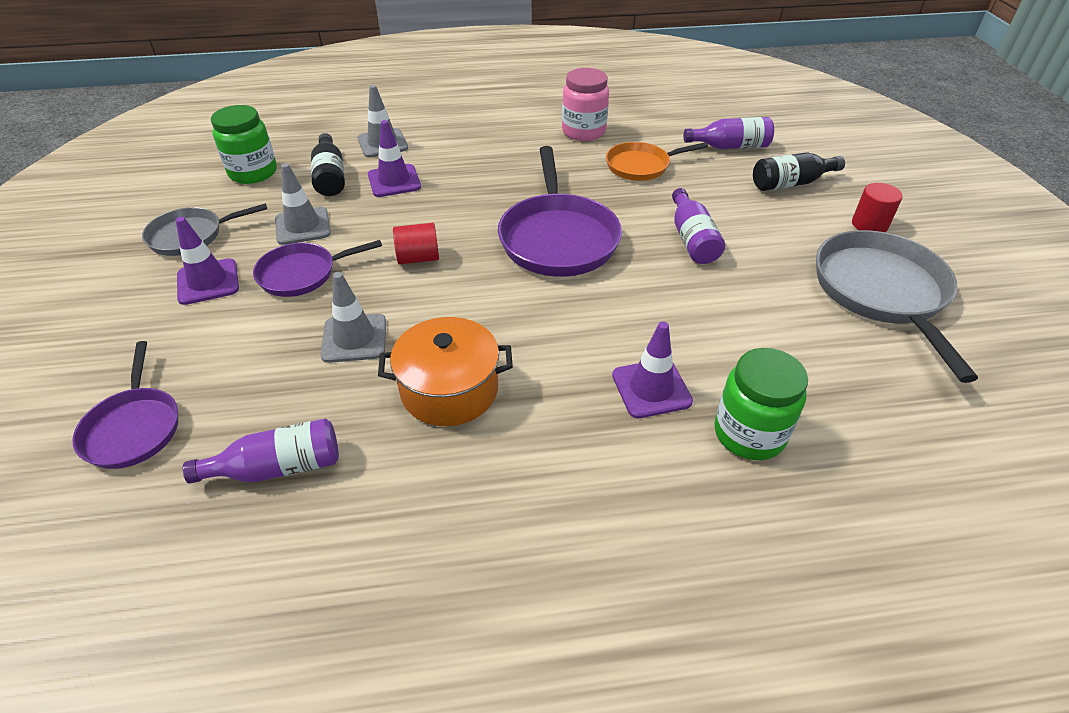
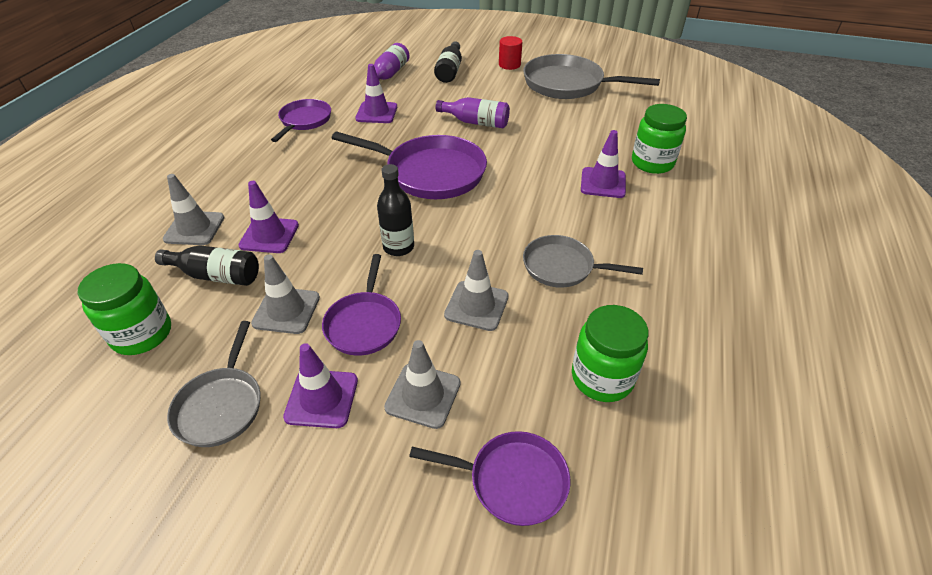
camera: 65 degrees left, 0 degrees up
(224, 339) = (423, 395): none -> grey traffic cone
(278, 467) = (602, 378): purple bottle -> green jar
(418, 258) = (398, 247): red cylinder -> black bottle
(449, 390) = (562, 267): orange pot -> grey pan
(583, 132) = (304, 121): pink jar -> purple pan
(641, 166) = (376, 113): orange pan -> purple traffic cone

